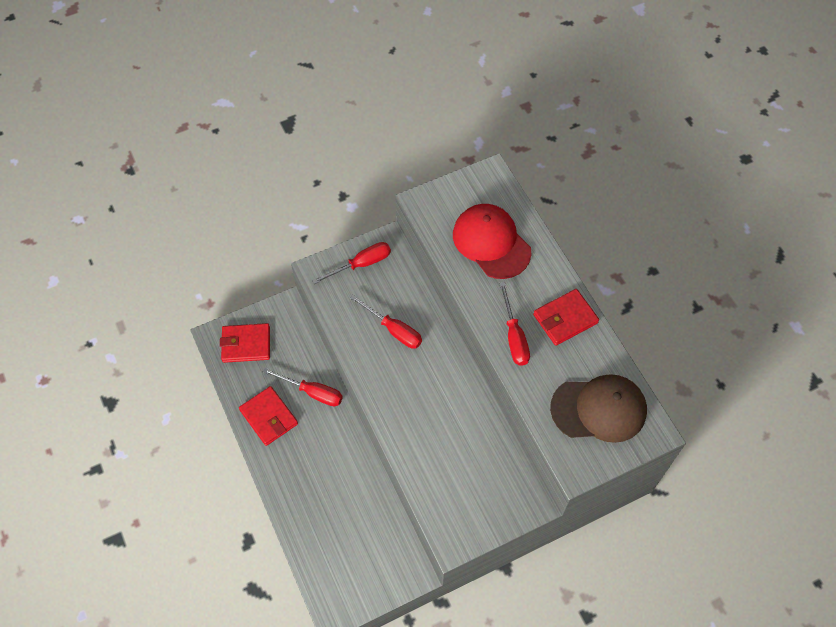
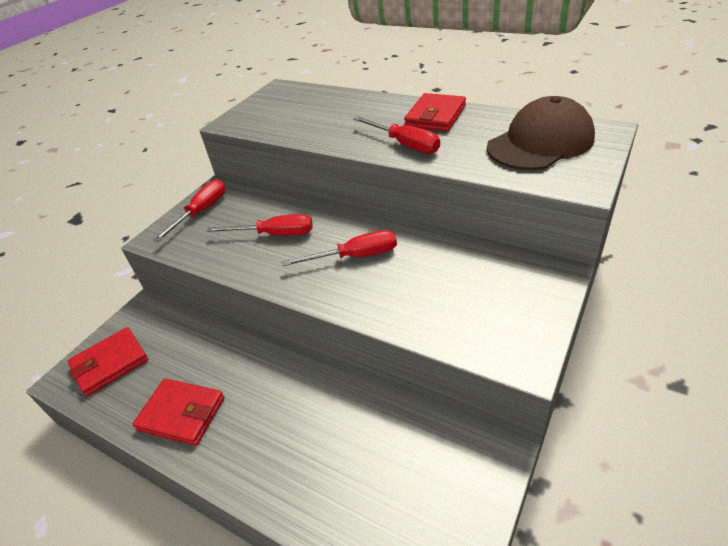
camera: 30 degrees left, 20 degrees down
(312, 392) = (222, 358): red screwdriver -> red screwdriver (355, 256)
(491, 242) = (318, 112): red cap -> none

